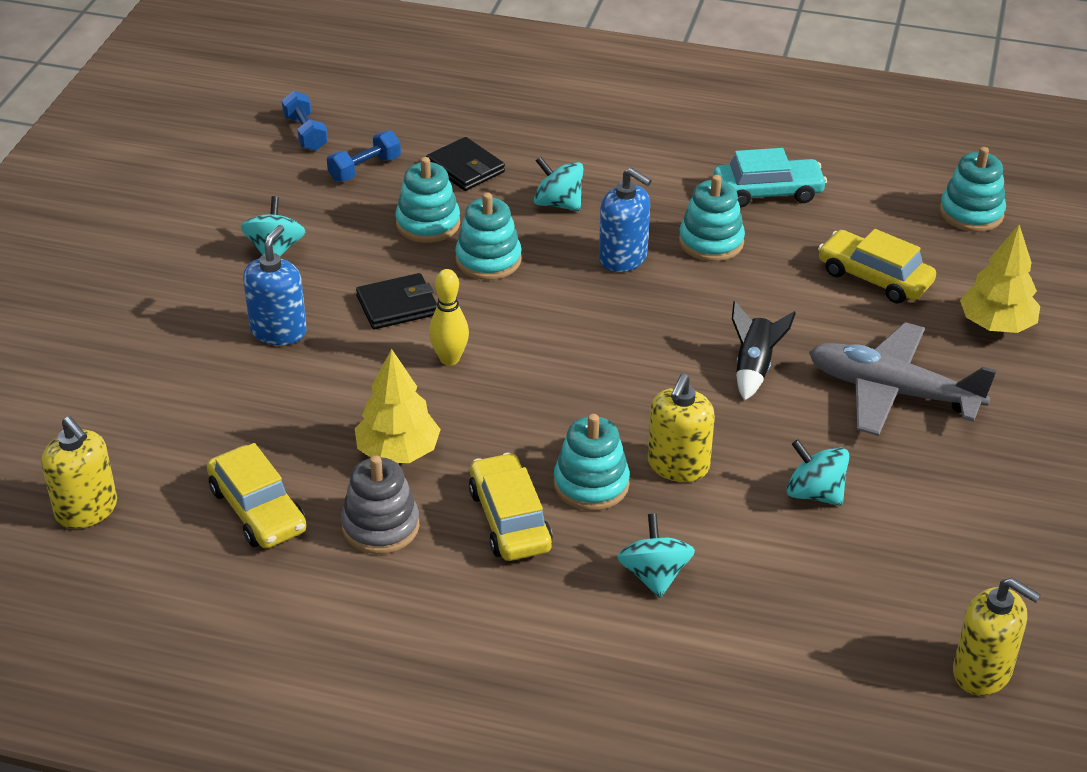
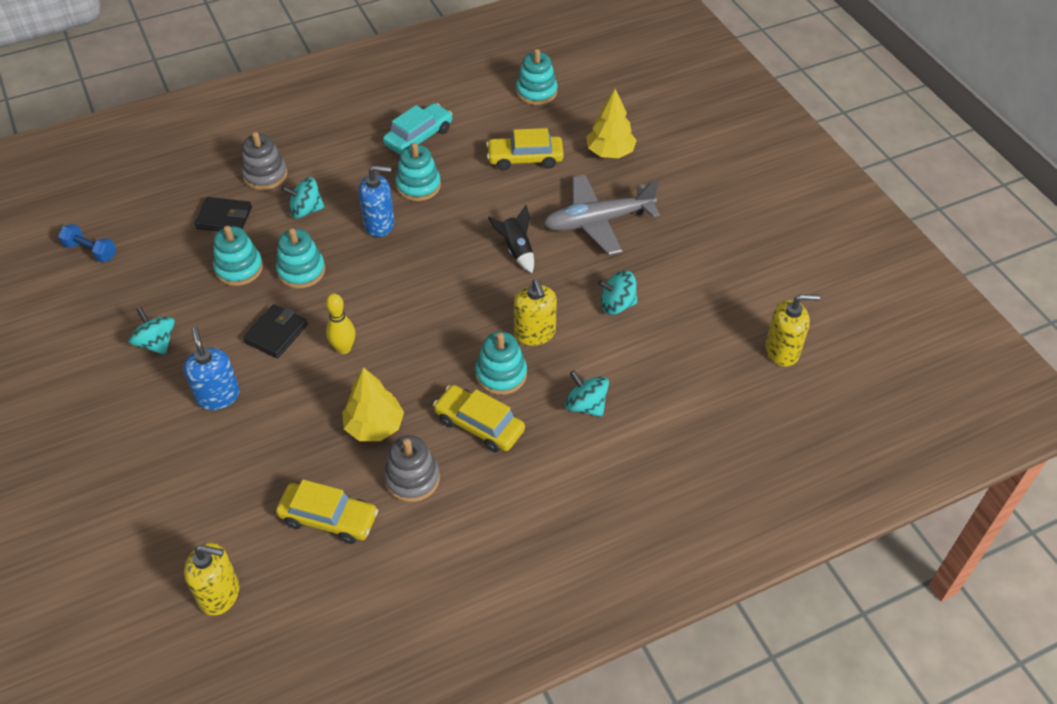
camera: 40 degrees left, 10 degrees up
(365, 169) = (158, 254): blue dumbbell -> none
(552, 148) = (265, 175): none -> grey stacking toy

